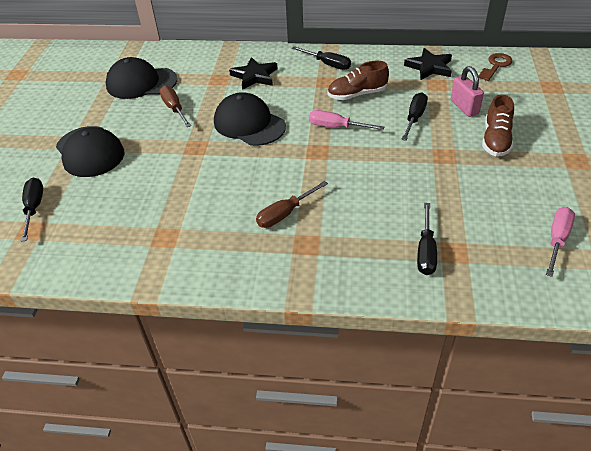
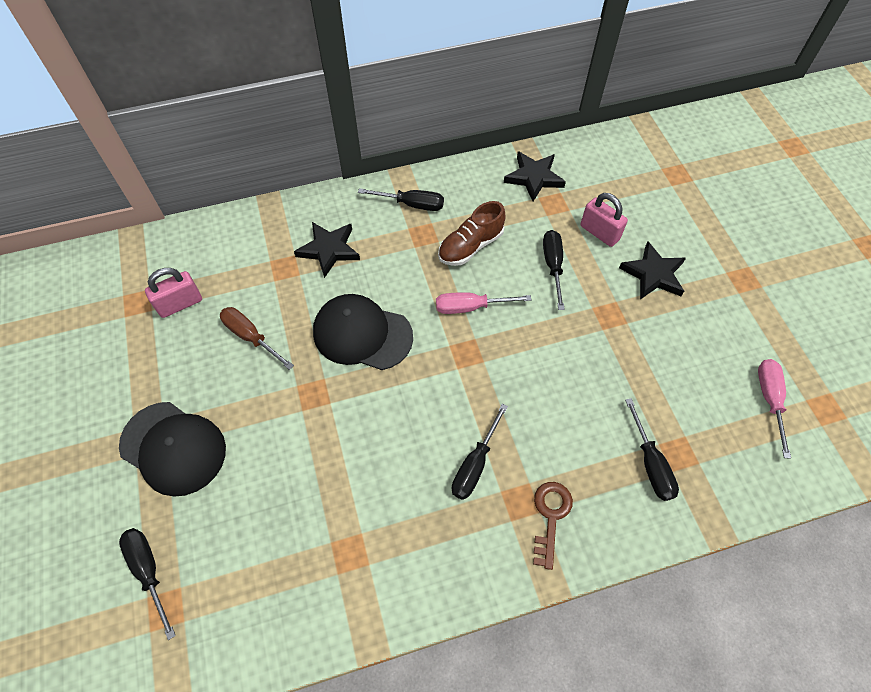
camera: 25 degrees left, 15 degrees up
(141, 83) = (180, 304): black cap -> pink padlock
(285, 214) = (475, 465): brown screwdriver -> black screwdriver
(496, 66) = (606, 156): brown key -> brown key (550, 517)
(496, 140) = (653, 274): brown shoe -> black star

